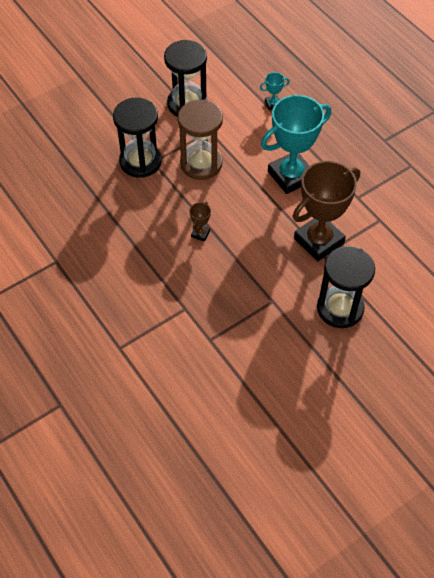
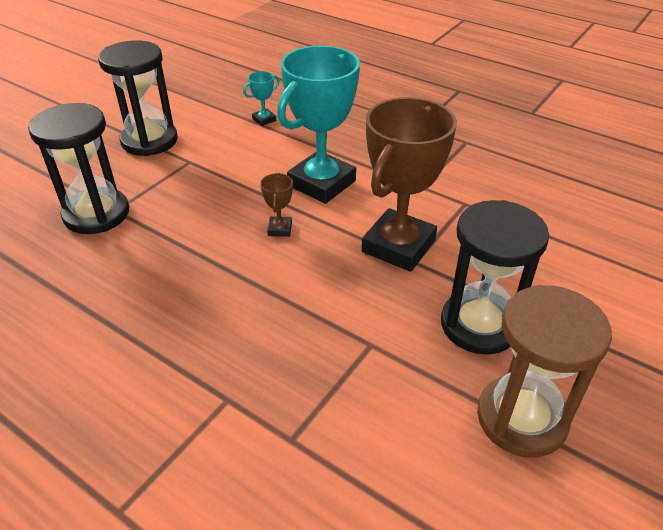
camera: 20 degrees left, 15 degrees down
(200, 233) = (217, 281): brown trophy -> brown trophy (280, 229)
(201, 163) = (189, 197): brown hourglass -> brown hourglass (521, 418)

